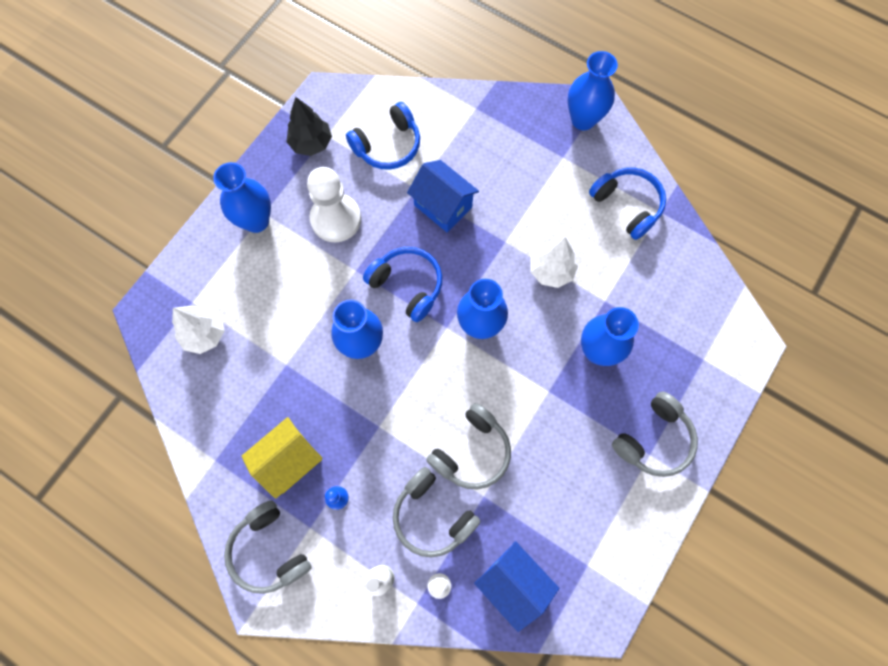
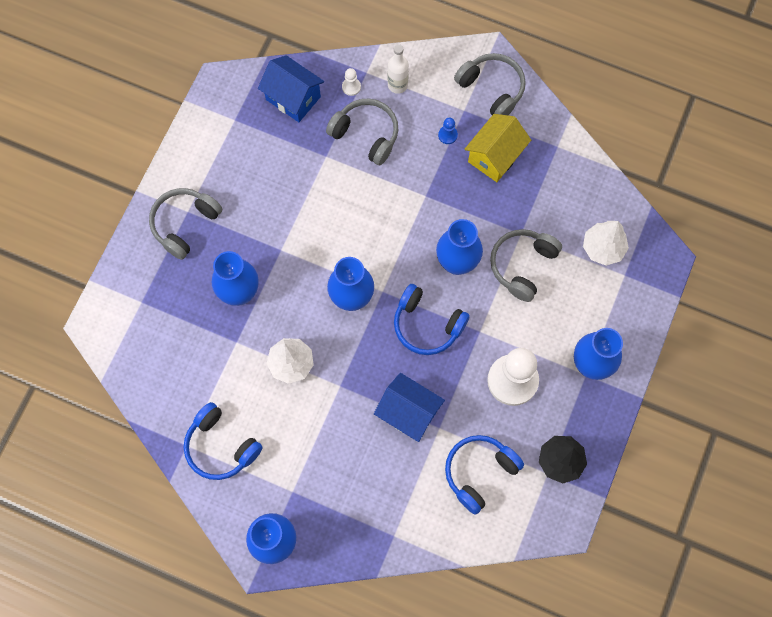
camera: 170 degrees right, 0 degrees up
(472, 452) = (341, 188): grey headphones -> grey headphones (522, 265)

